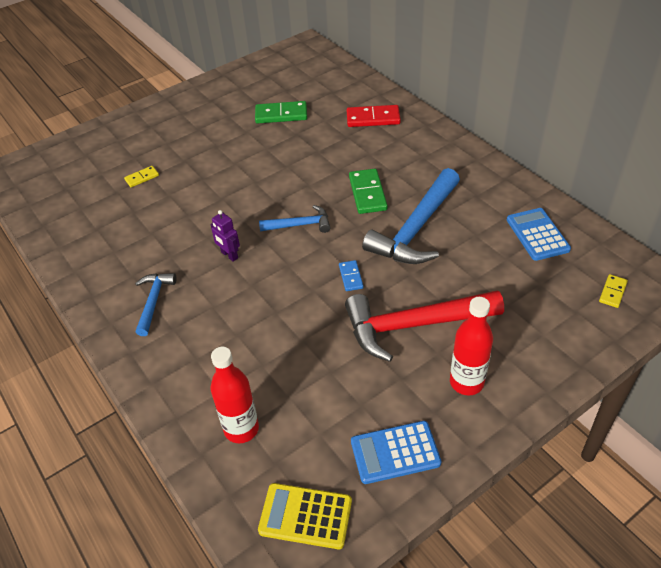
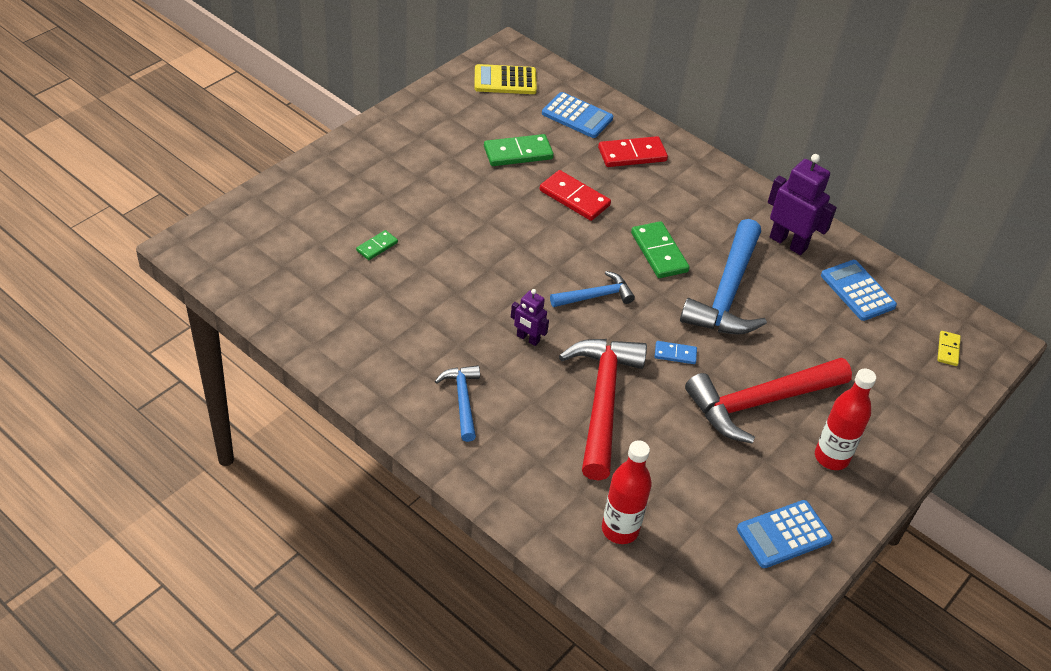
camera: 20 degrees left, 0 degrees up
(142, 178) = (377, 247): yellow domino -> green domino
(271, 312) = (602, 401): none -> red hammer
(305, 516) = (717, 605): yellow calculator -> yellow calculator (505, 80)
(312, 149) = (574, 198): none -> red domino
(339, 90) = (577, 116): none -> blue calculator
(351, 277) = (675, 354): blue domino -> blue domino turned 60 degrees counterclockwise
(485, 191) = (788, 243): none -> purple robot

